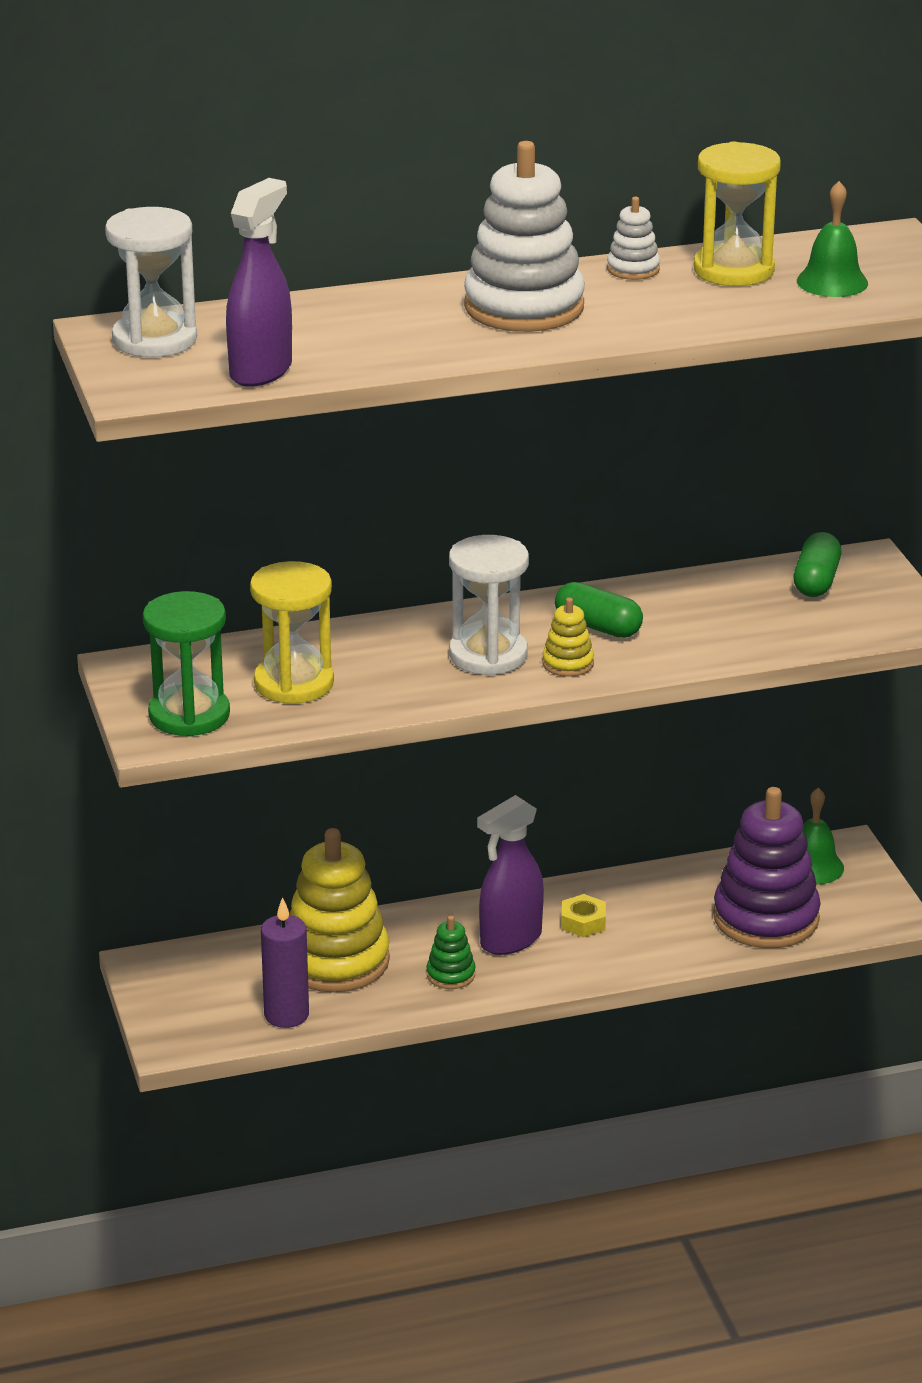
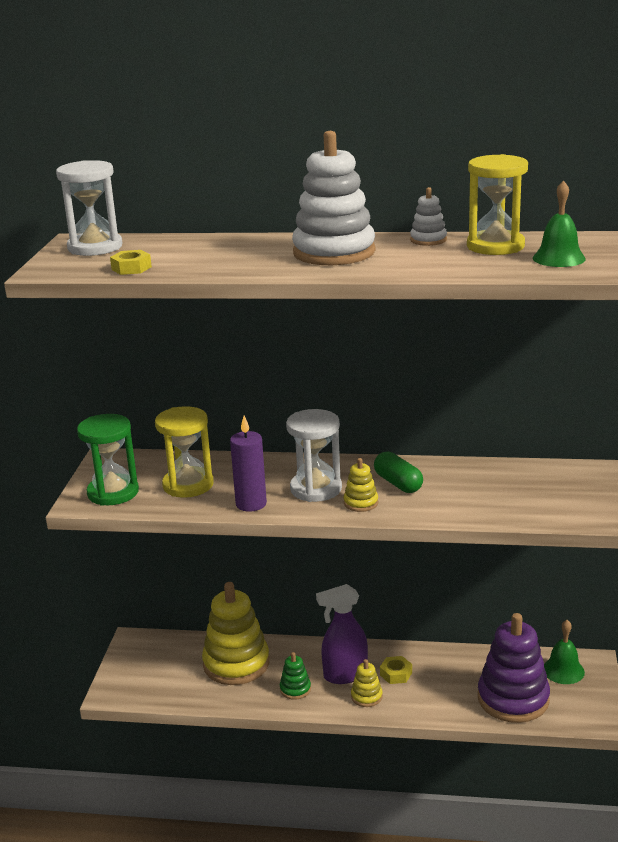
camera: 25 degrees right, 5 degrees down
(261, 371) = (131, 268): purple spray bottle -> yellow nut
(286, 1015) = (185, 691): purple candle -> purple candle (251, 504)
(561, 961) = (366, 696): none -> yellow stacking toy
(816, 581) = (563, 479): green capsule -> none

